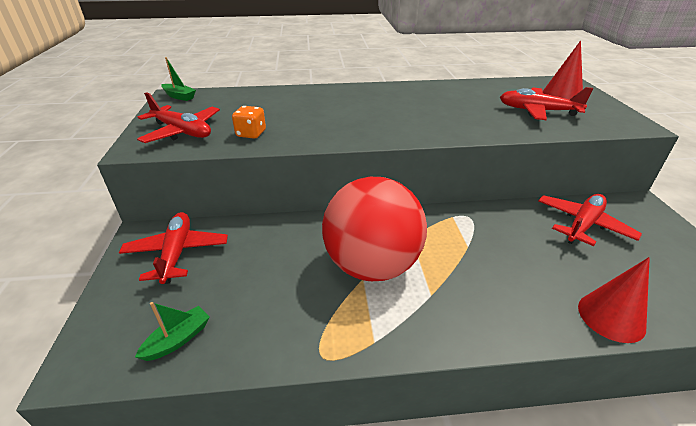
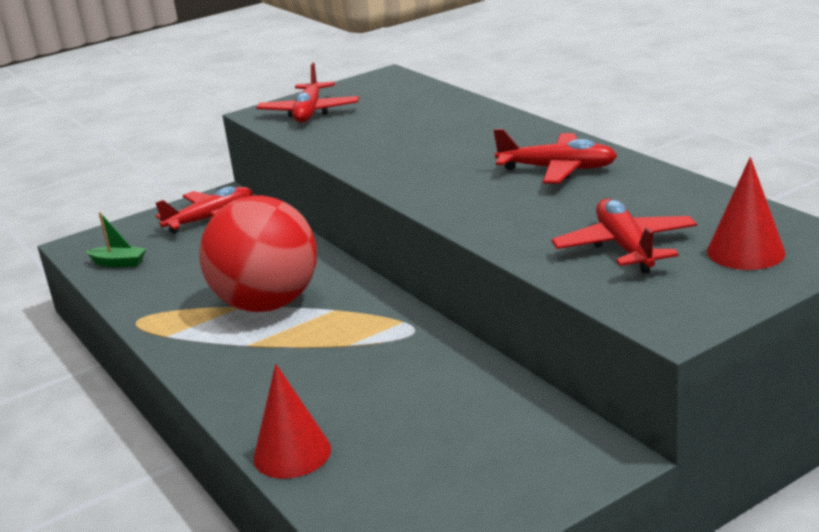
camera: 65 degrees right, 10 degrees down
(179, 96) = (387, 78): green boat -> none
(251, 134) = (337, 135): orange dice -> none
(583, 225) = (480, 413): red plane -> red plane (557, 169)

